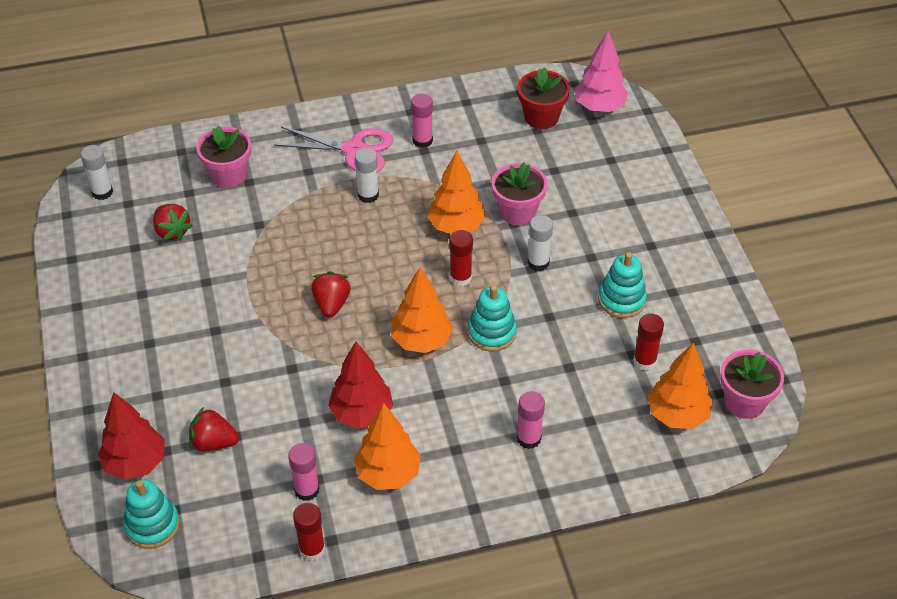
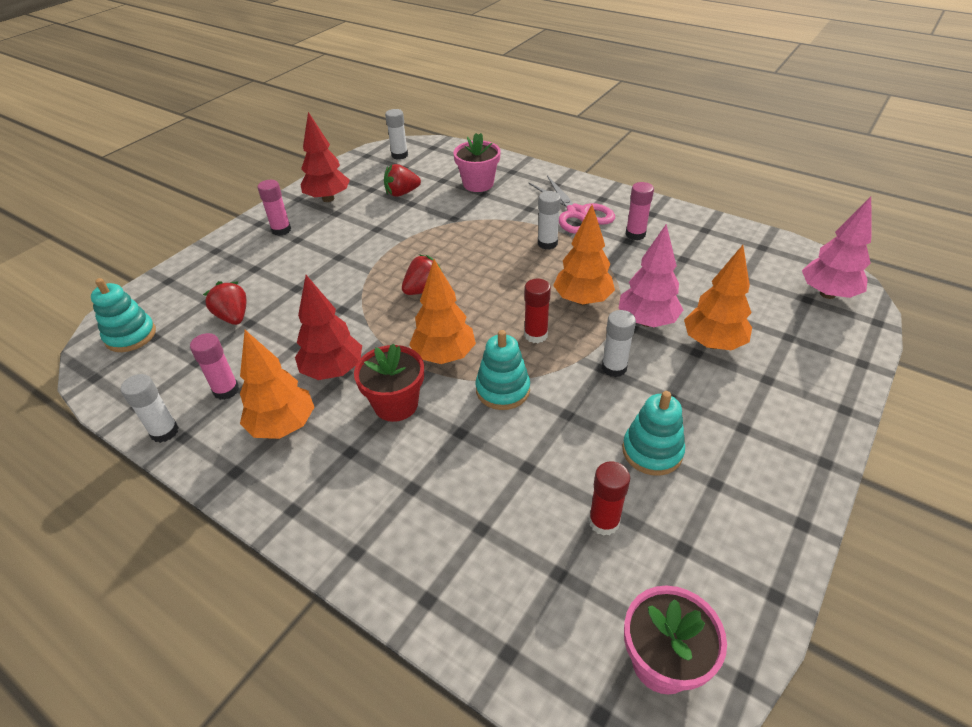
camera: 50 degrees right, 5 degrees down
(135, 463) = (183, 295): red tree -> red tree (328, 199)
(172, 231) = (402, 193): red strawberry -> red strawberry turned 60 degrees clockwise
(312, 549) = (164, 432): red glue stick -> white glue stick
(517, 212) = (647, 321): pink flower pot -> pink tree
(529, 438) = (411, 495): pink glue stick -> pink glue stick (281, 230)
(541, 117) = (759, 272): red flower pot -> red flower pot (396, 404)
(677, 415) = (569, 603): orange tree -> orange tree (712, 343)

